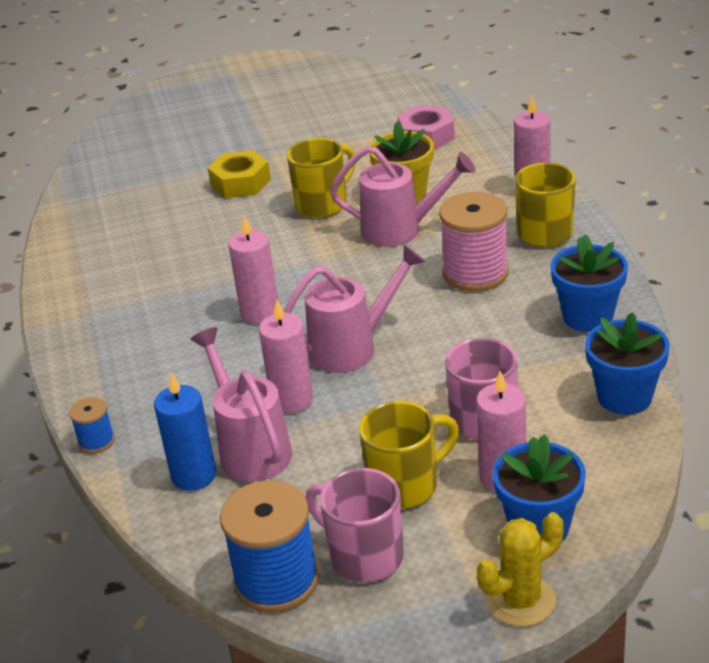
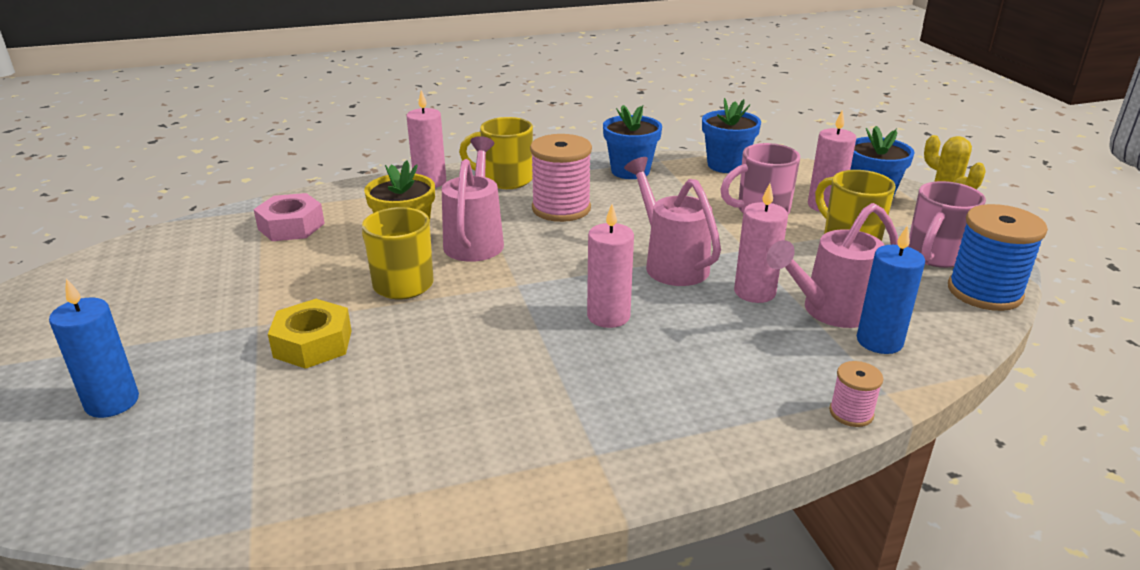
camera: 95 degrees left, 5 degrees down
(96, 441) = (851, 413): blue spool -> pink spool
(188, 130) = (112, 402): none -> blue candle

